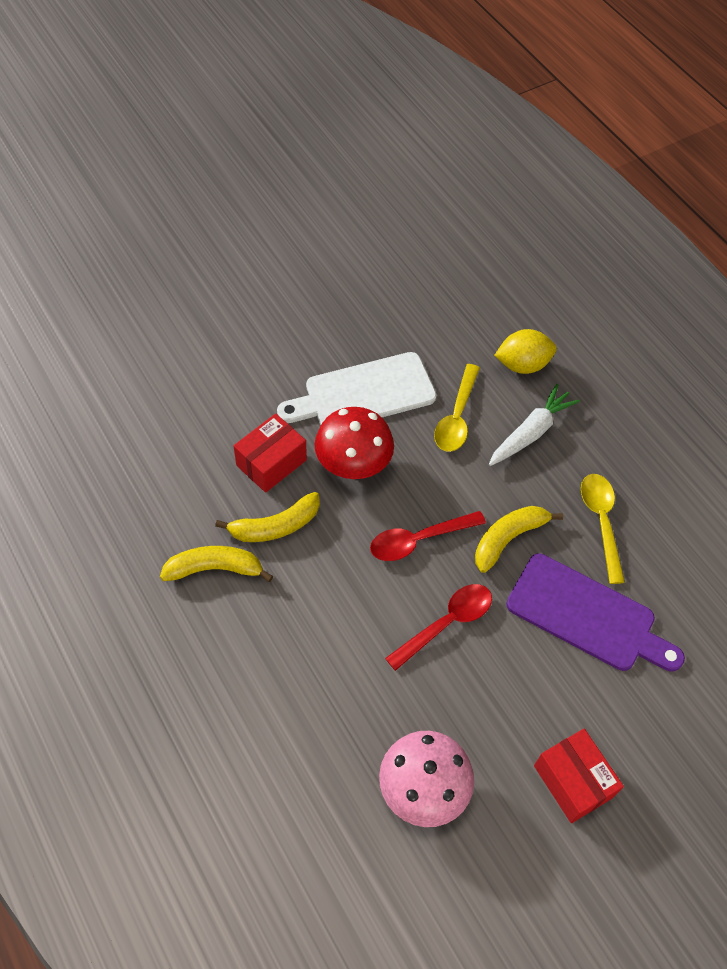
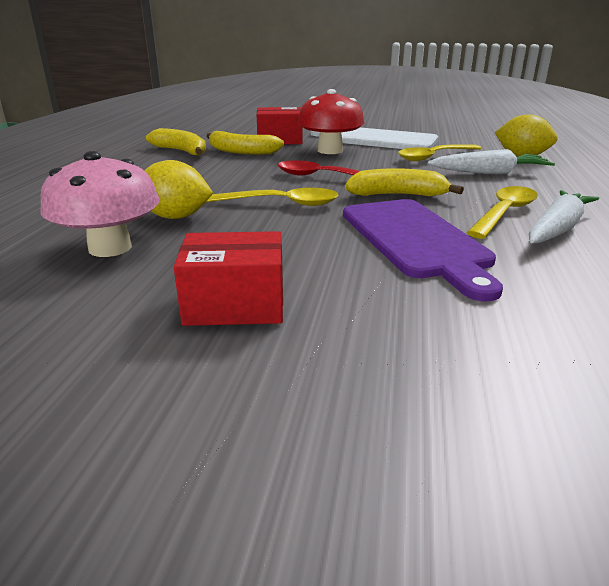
camera: 45 degrees right, 30 degrees down
(402, 709) = (175, 217): none -> yellow lemon
(446, 623) = (280, 203): red spoon -> yellow spoon
(573, 781) = (235, 304): red box -> red box turned 75 degrees clockwise
(647, 527) = (557, 229): none -> white carrot

